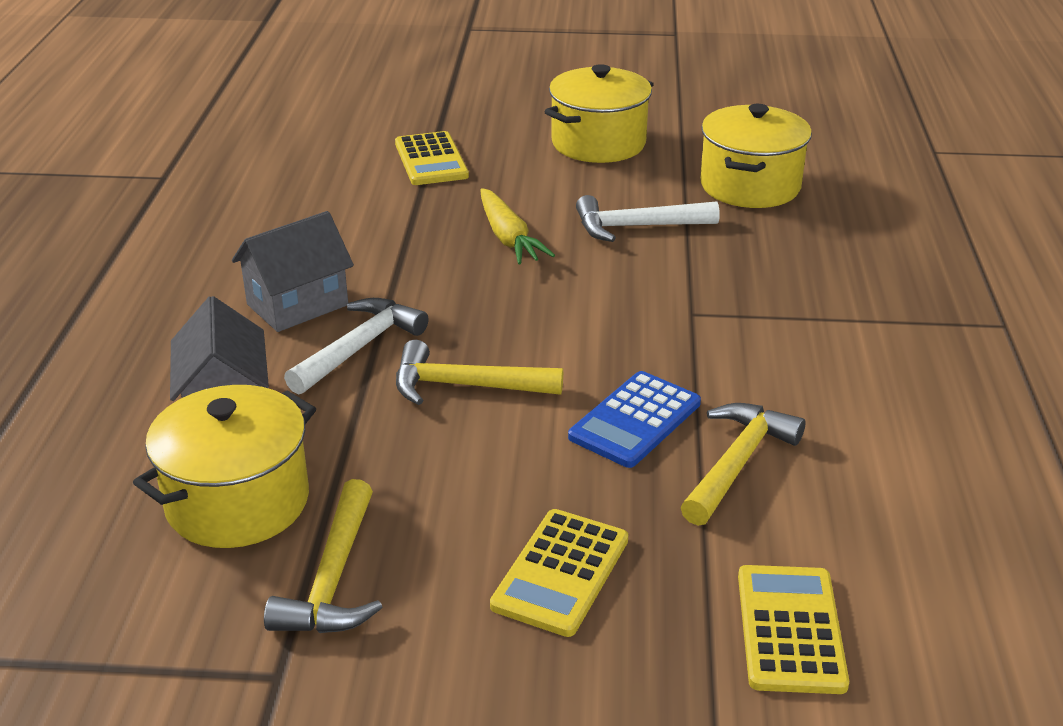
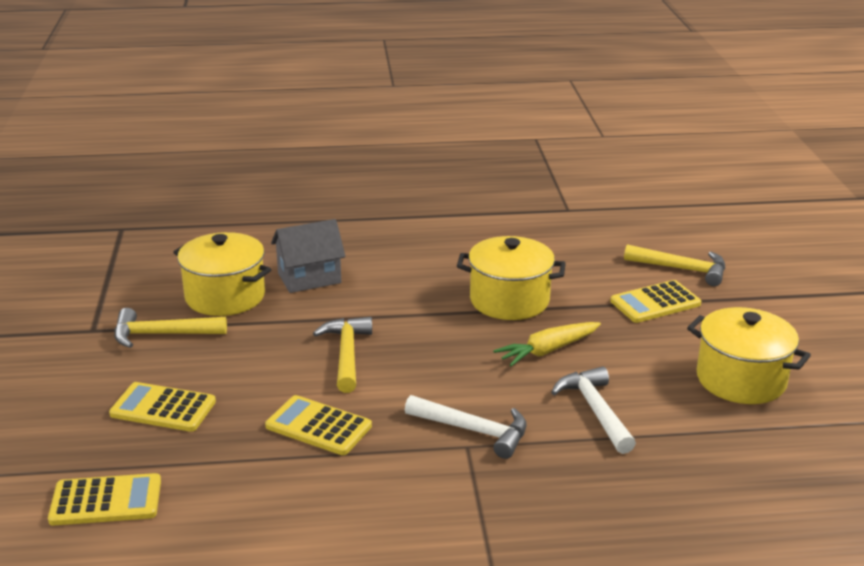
camera: 80 degrees right, 5 degrees down
(297, 305) = (425, 282): grey house -> none
(359, 348) = (381, 310): white hammer -> white hammer (473, 431)
(635, 420) = (318, 426): blue calculator -> yellow calculator
(737, 463) = (273, 475): yellow hammer -> yellow hammer (681, 269)
(750, 186) = (709, 472): yellow pot -> yellow pot (509, 300)

